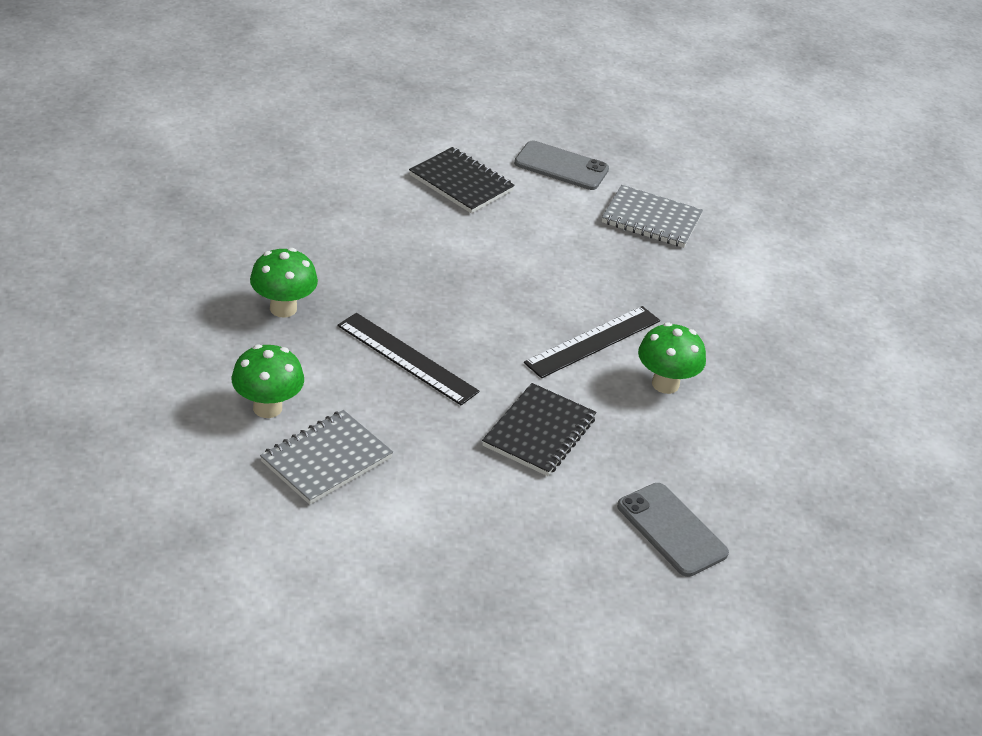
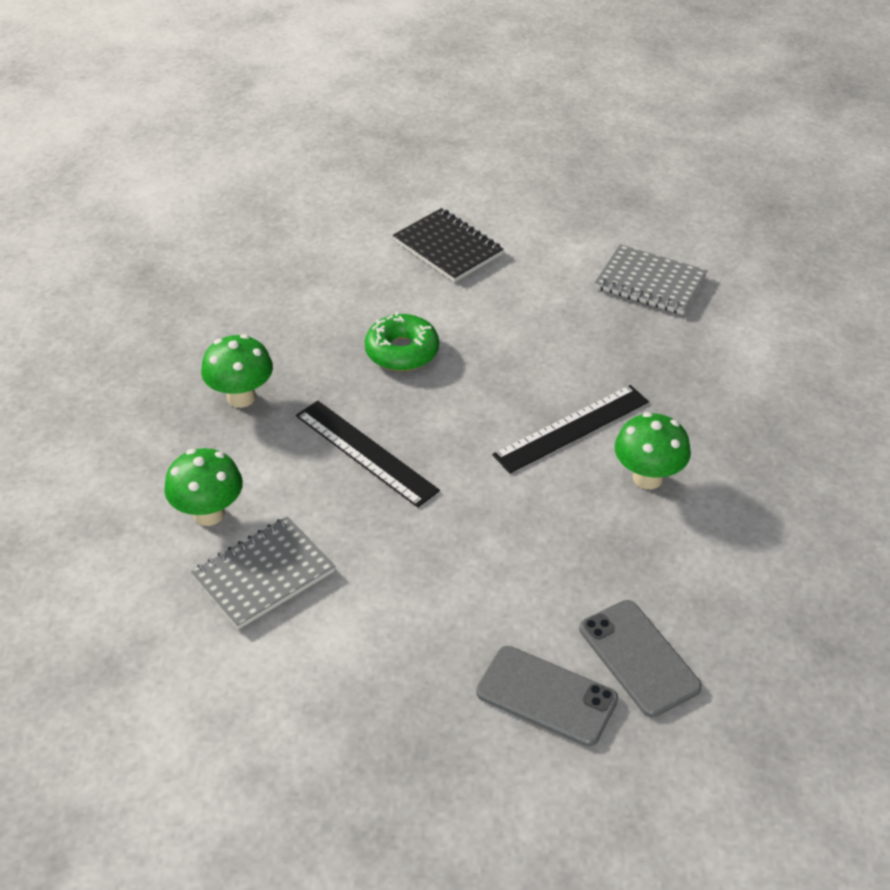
camera: 10 degrees right, 5 degrees up
(429, 272) = (402, 351): none -> green donut
(539, 432) = (500, 539): black notebook -> none
(561, 166) = (557, 225): grey phone -> grey phone (546, 696)

